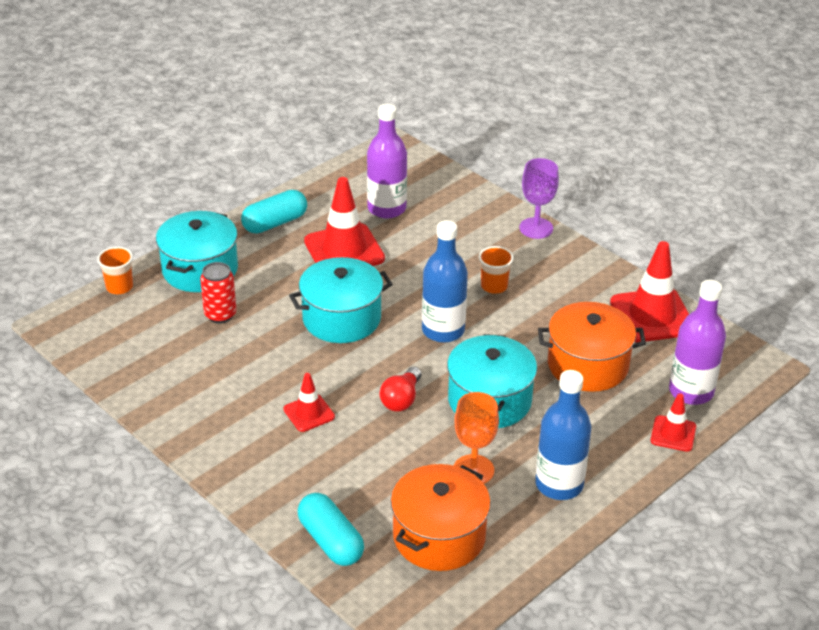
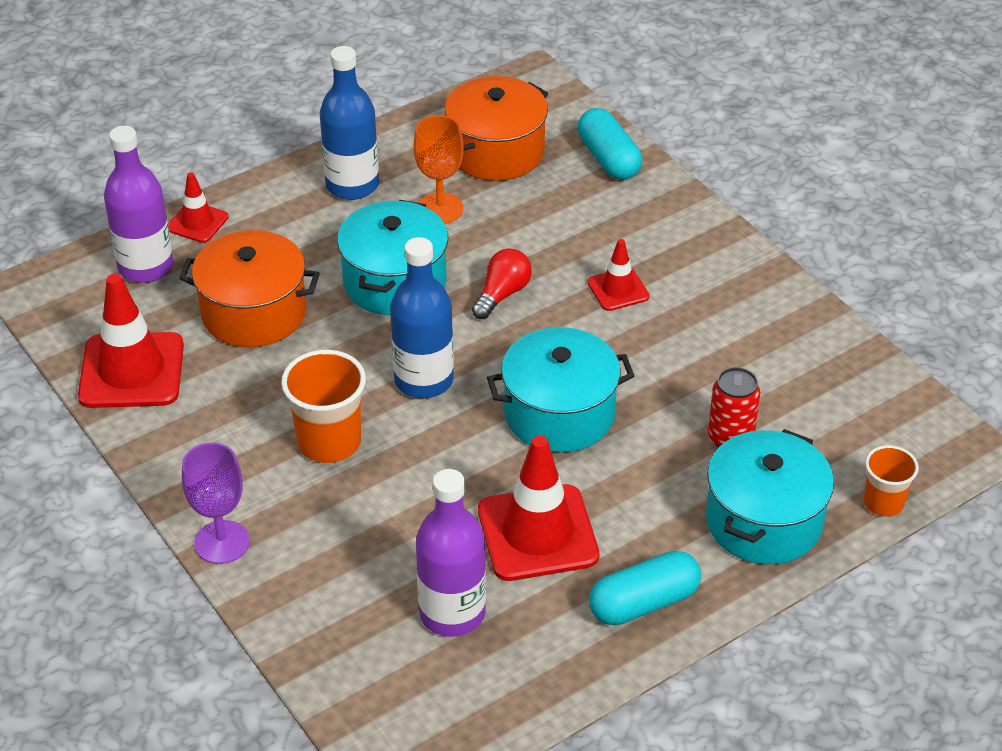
camera: 170 degrees left, 5 degrees up
(494, 286) = (329, 442): orange cup -> orange cup, size x1.62

